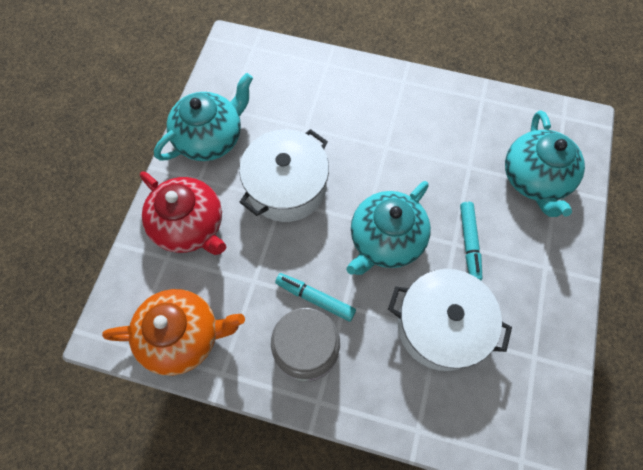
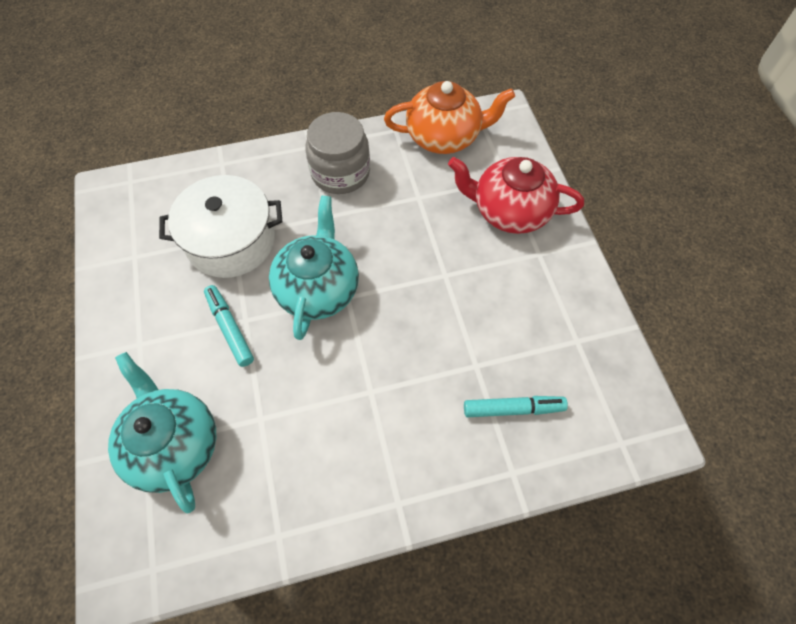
camera: 150 degrees right, 5 degrees down
(183, 336) = (444, 137): orange teapot -> orange teapot turned 150 degrees counterclockwise
(211, 138) = (565, 299): turquoise teapot -> none
(286, 187) = (449, 290): white pot -> none
(315, 298) = (356, 209): turquoise marker -> turquoise marker (513, 409)

